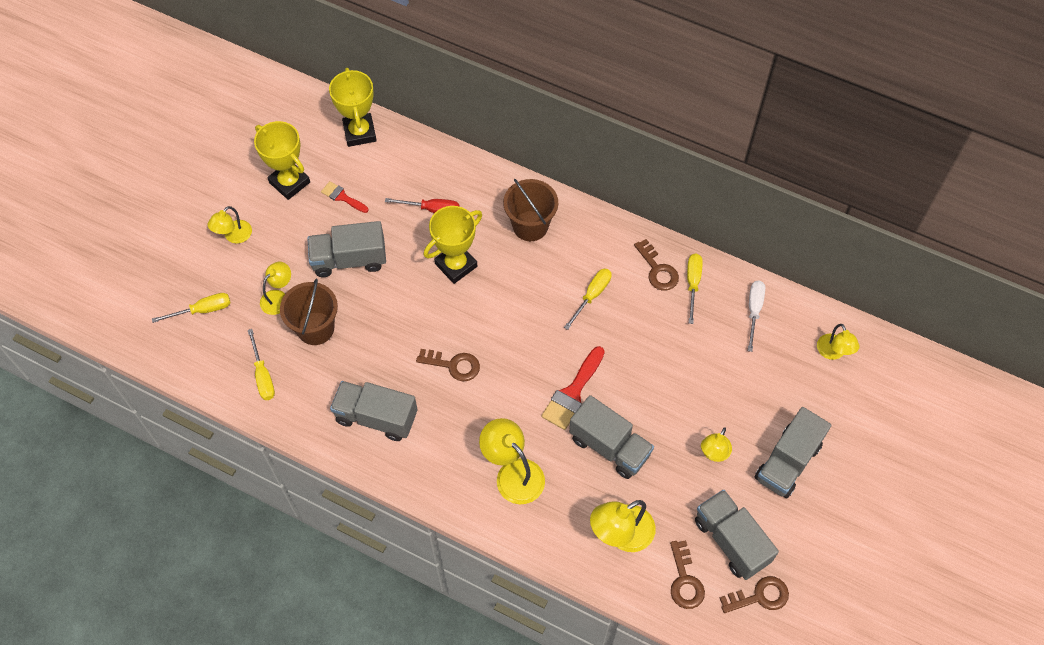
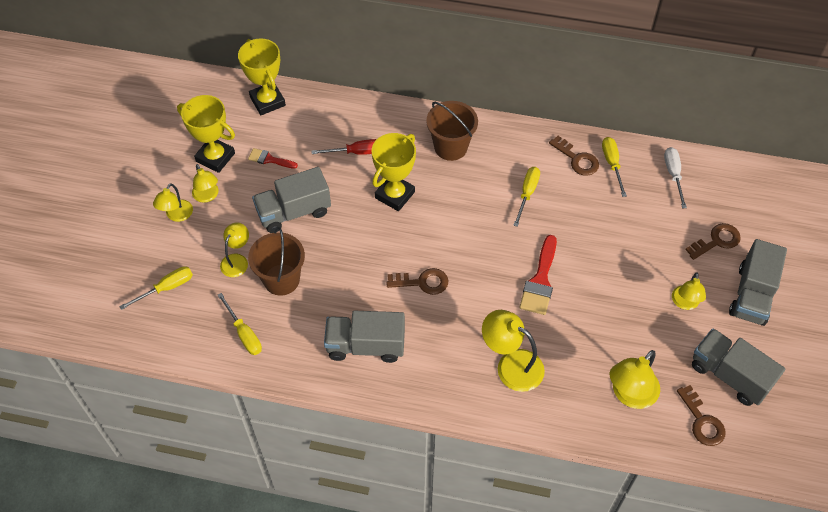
camera: 15 degrees left, 5 degrees down
(609, 446) = (590, 319): grey truck -> none
(759, 596) = (773, 418): brown key -> brown key (716, 241)
(833, 352) = (754, 194): yellow lamp -> yellow lamp (207, 196)

